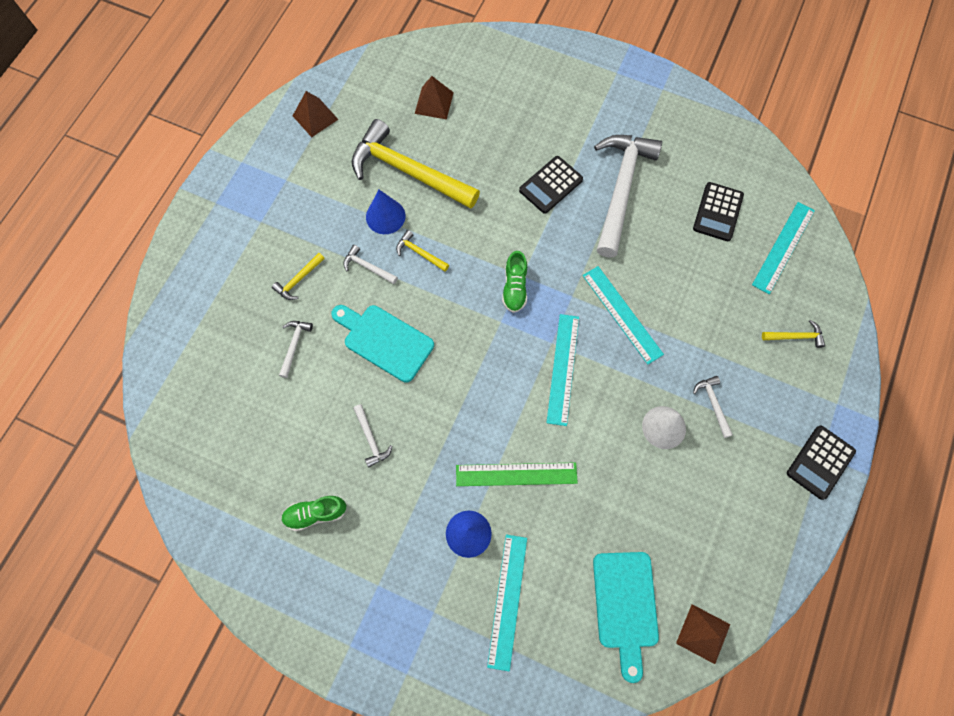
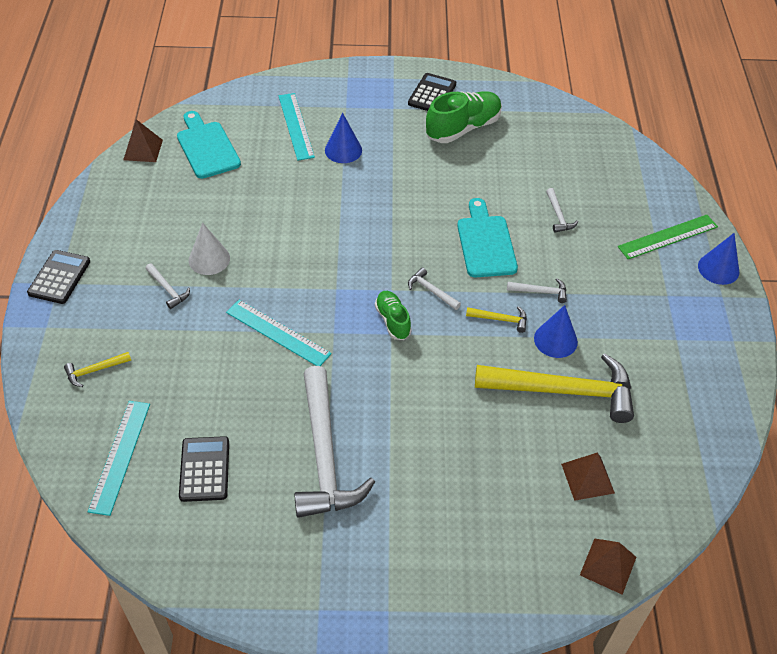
camera: 155 degrees right, 20 degrees down
(195, 229) = (718, 269): none -> blue cone
(299, 280) = (593, 261): yellow hammer -> none
(315, 117) = (701, 411): brown pyramid -> brown pyramid (608, 566)
(316, 513) = (463, 128): green shoe -> green shoe, size x1.73
(371, 439) = (452, 179): white hammer -> white hammer (431, 291)
(384, 340) = (485, 243): turquoise cutting board -> turquoise cutting board turned 105 degrees counterclockwise
(516, 474) = (323, 192): green ruler -> green ruler (668, 237)
(550, 185) = (405, 431): black calculator -> black calculator (432, 94)
(563, 369) = (316, 272): turquoise ruler -> none

